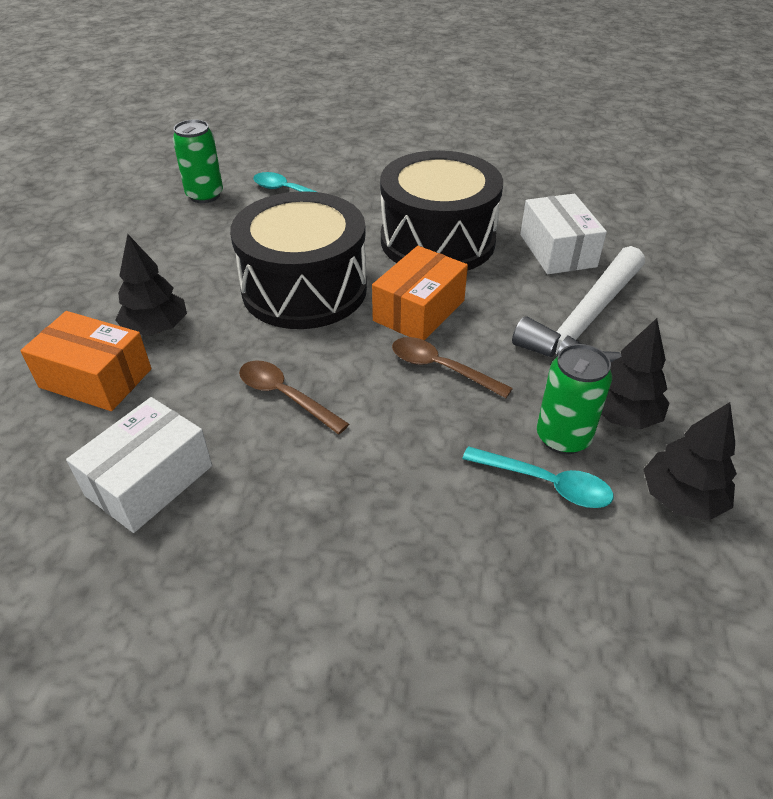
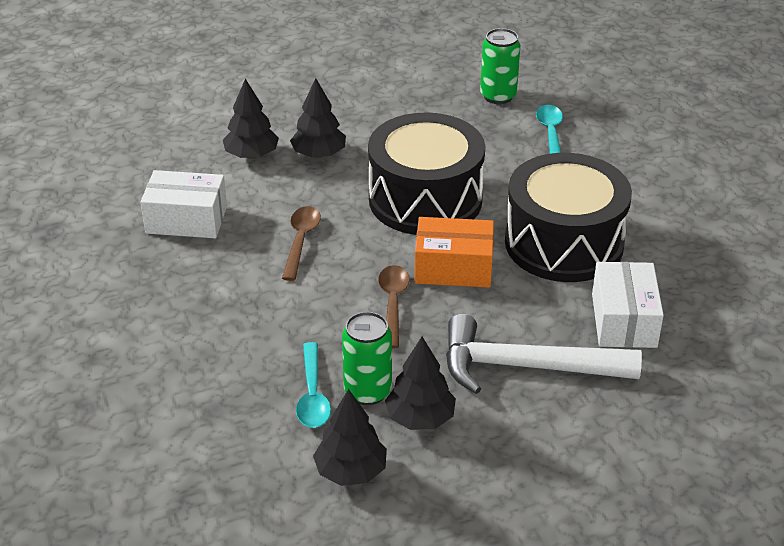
camera: 60 degrees right, 5 degrees down
(95, 378) = (251, 155): orange box -> black tree
(557, 250) = (624, 320): white box -> white box turned 45 degrees counterclockwise

